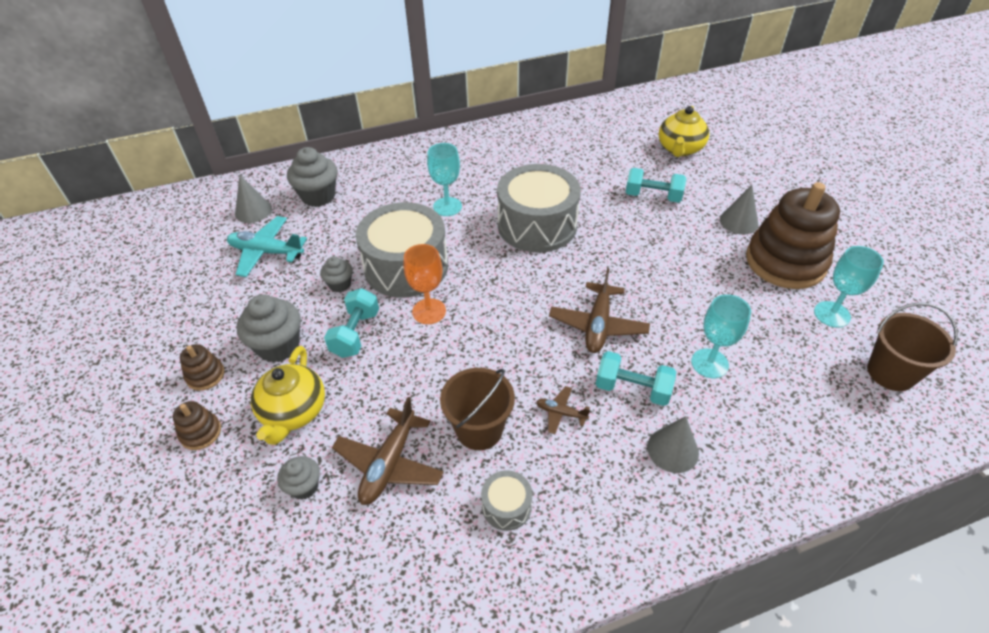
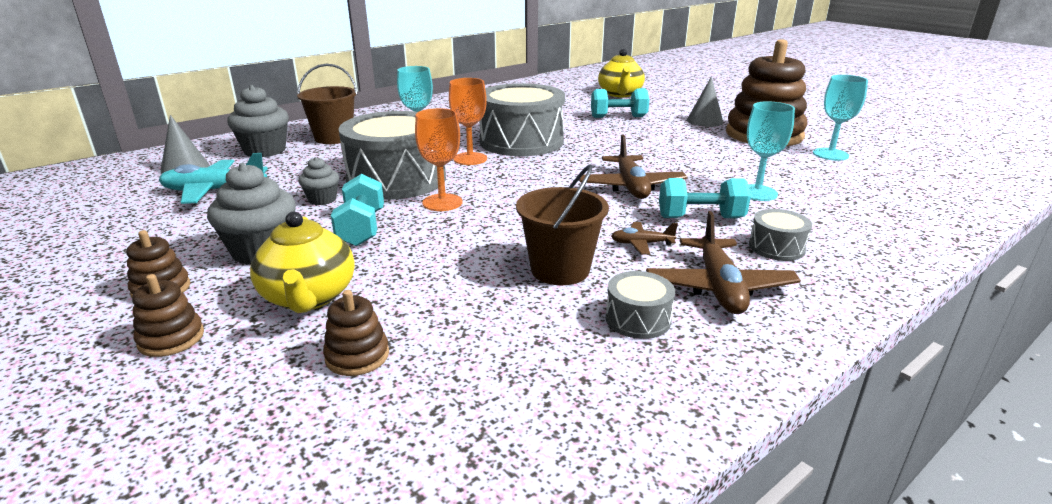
camera: 20 degrees left, 20 degrees down
(304, 486) = (357, 356): grey cupcake -> brown stacking toy
(389, 464) = (466, 314): brown plane -> brown plane (719, 287)
(479, 246) = (470, 159): none -> orange goblet
(672, 450) = (776, 247): grey cone -> grey drum
(890, 373) = (911, 176): brown bucket -> brown bucket (334, 138)

